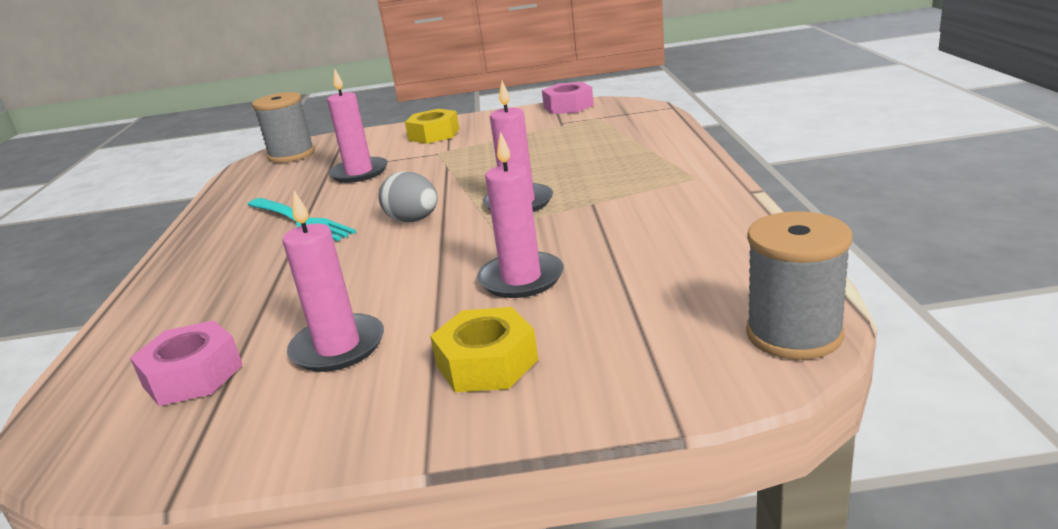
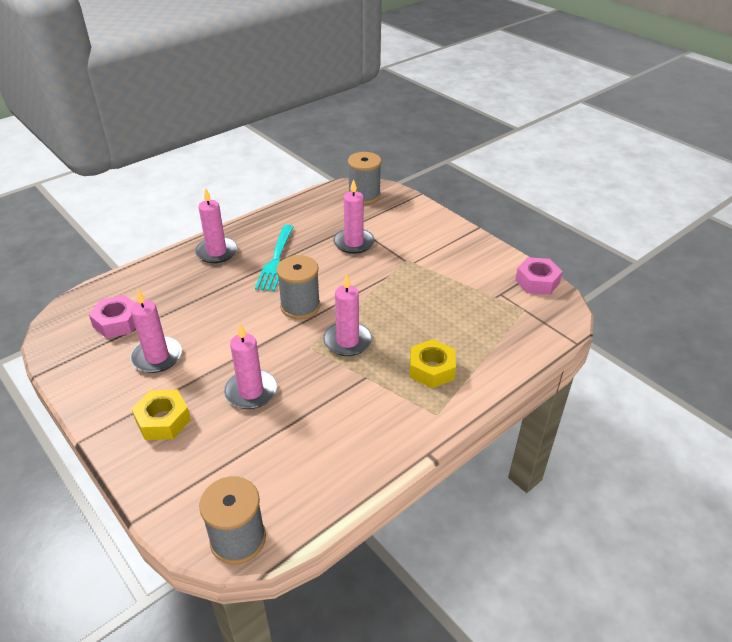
camera: 50 degrees right, 15 degrees up
(202, 260) = (216, 252): none -> pink candle
(413, 220) = (300, 306): grey egg -> grey spool
(434, 134) = (435, 240): yellow nut -> yellow nut (431, 369)

